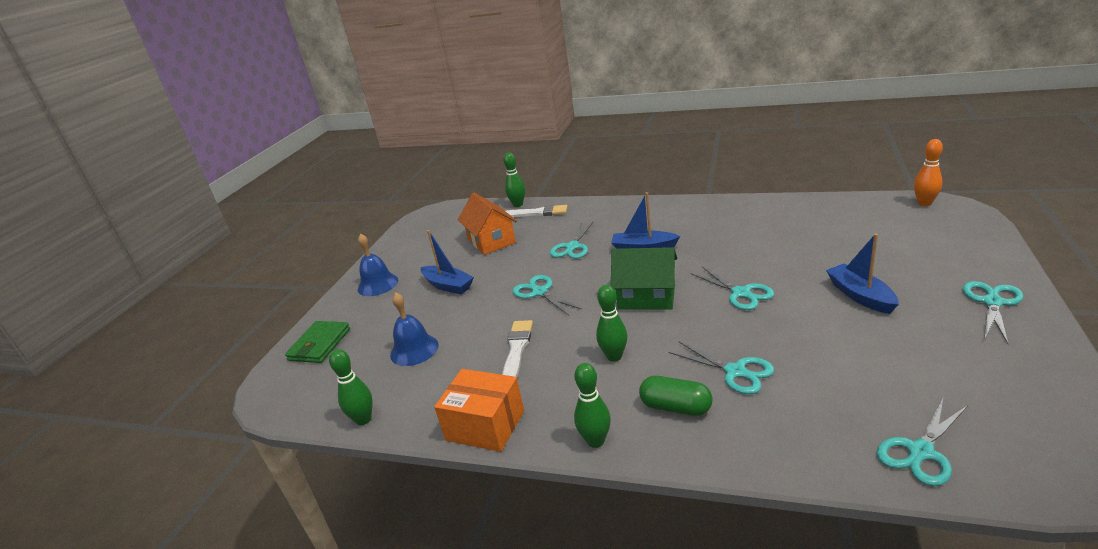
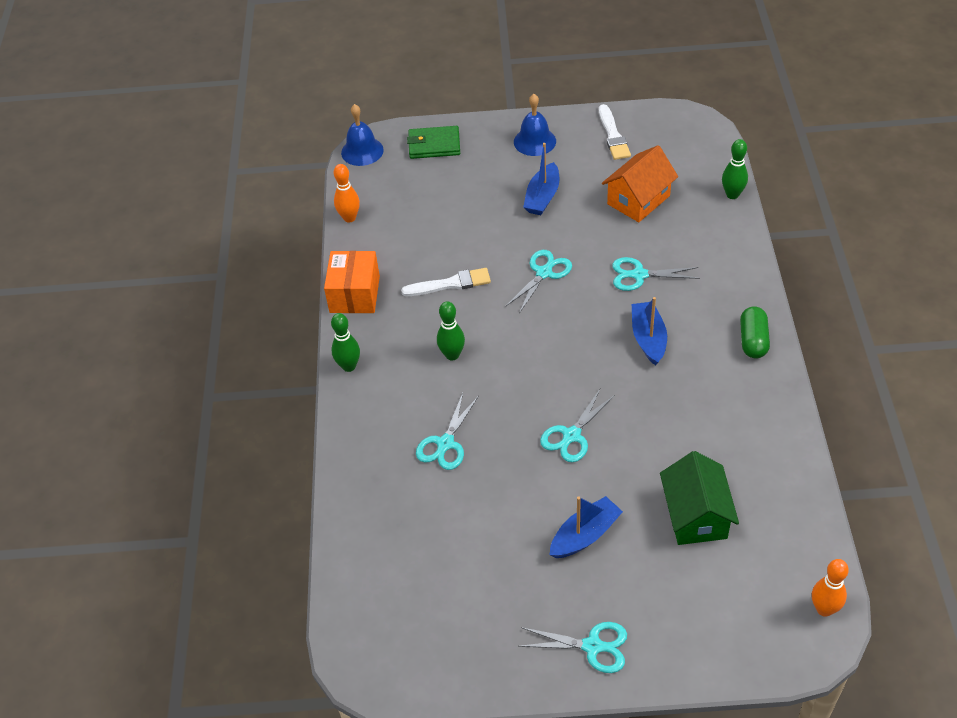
camera: 70 degrees right, 20 degrees up
(363, 419) = (349, 218): green bowling pin -> orange bowling pin
(414, 350) = (438, 213): blue bell -> blue bell (362, 151)
(537, 213) = (714, 220): white brush -> white brush (613, 135)
(646, 297) = (550, 360): green house -> green house (695, 515)
(676, 407) = (394, 409): green capsule -> green capsule (753, 340)
(921, 452) = (368, 568): turquoise scissors -> none

